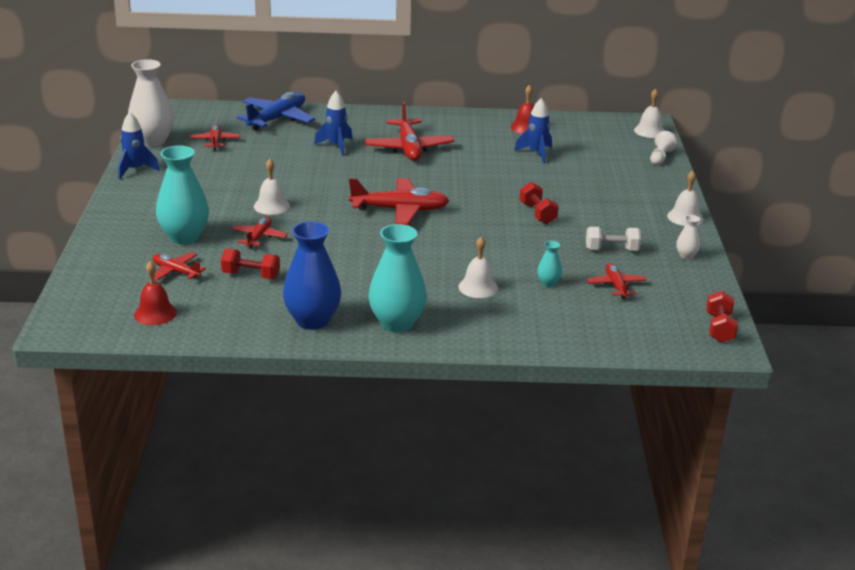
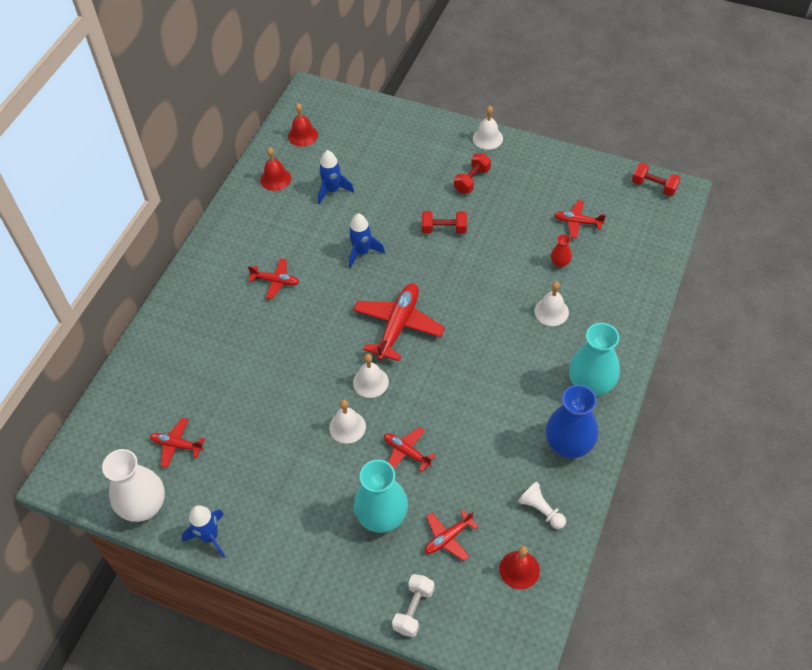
camera: 65 degrees left, 25 degrees up
(251, 275) = (476, 475): red dumbbell -> red dumbbell (472, 180)
(277, 119) = (149, 374): blue plane -> none
(336, 146) = (242, 339): blue rocket -> blue rocket (362, 252)
(409, 148) = (275, 281): red plane -> red plane, size x0.56
(548, 283) = (560, 263): turquoise vase -> red vase
(590, 129) = (303, 135): none -> red bell
(611, 250) = (522, 204): white dumbbell -> white dumbbell (413, 609)
(649, 131) = (326, 98): white bell -> white bell (370, 382)
(660, 157) = (379, 111): white pawn -> white pawn (541, 510)
(686, 256) = (547, 162): white vase -> none

